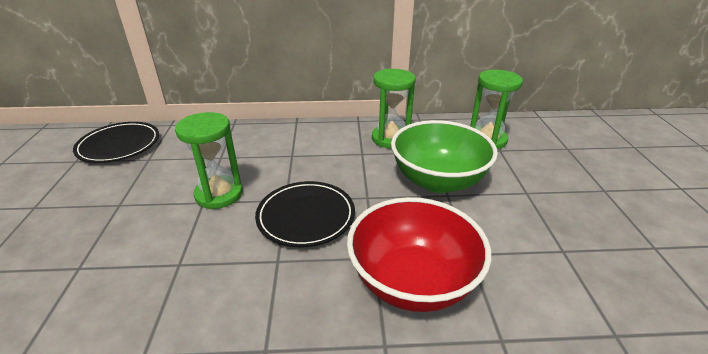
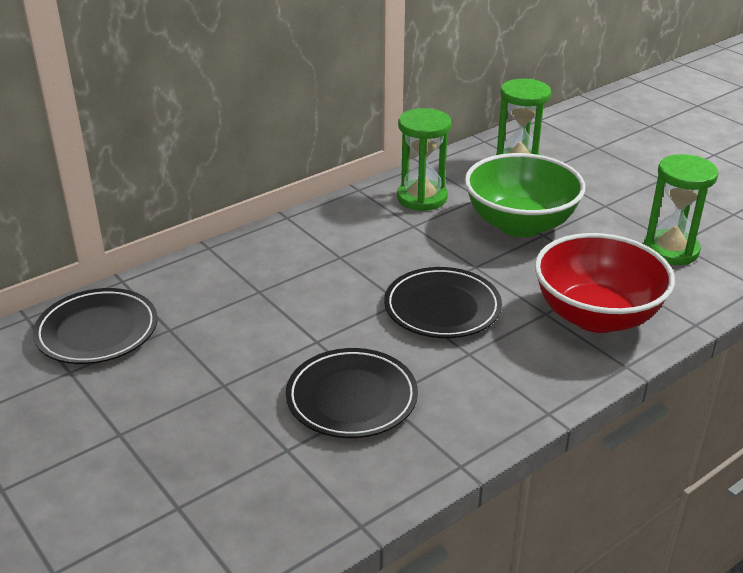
camera: 35 degrees left, 0 degrees up
(163, 252) = (352, 398): none -> black plate
(219, 194) = (322, 327): green hourglass -> green hourglass (670, 250)

